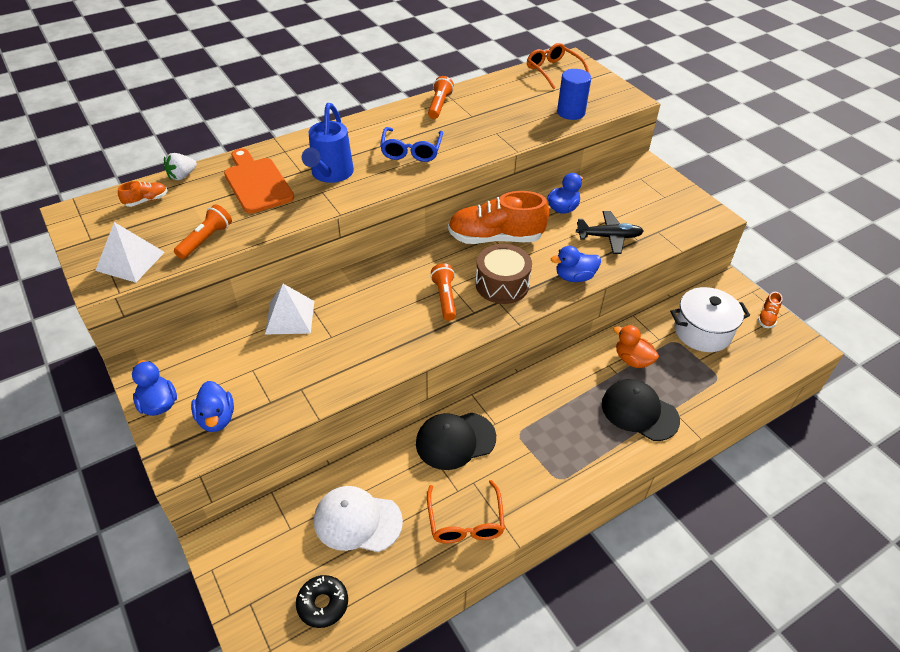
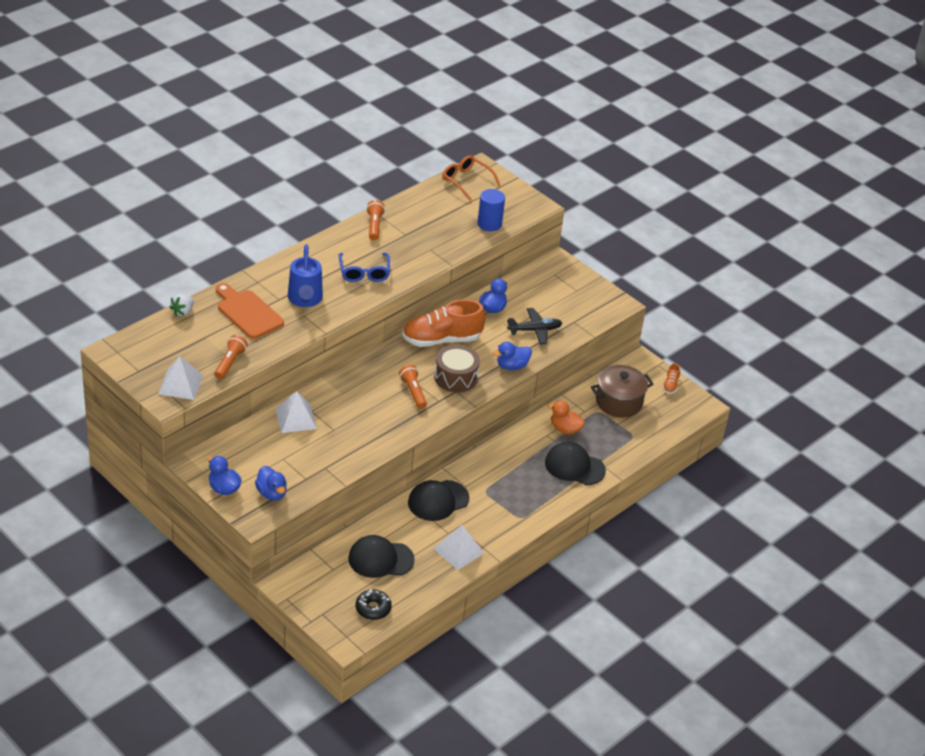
camera: 15 degrees left, 5 degrees down
(146, 200) = (165, 335): orange shoe -> none
(357, 521) = (380, 559): white cap -> black cap
(465, 521) = (458, 550): orange glasses -> white pyramid
(702, 332) = (619, 402): white pot -> brown pot

